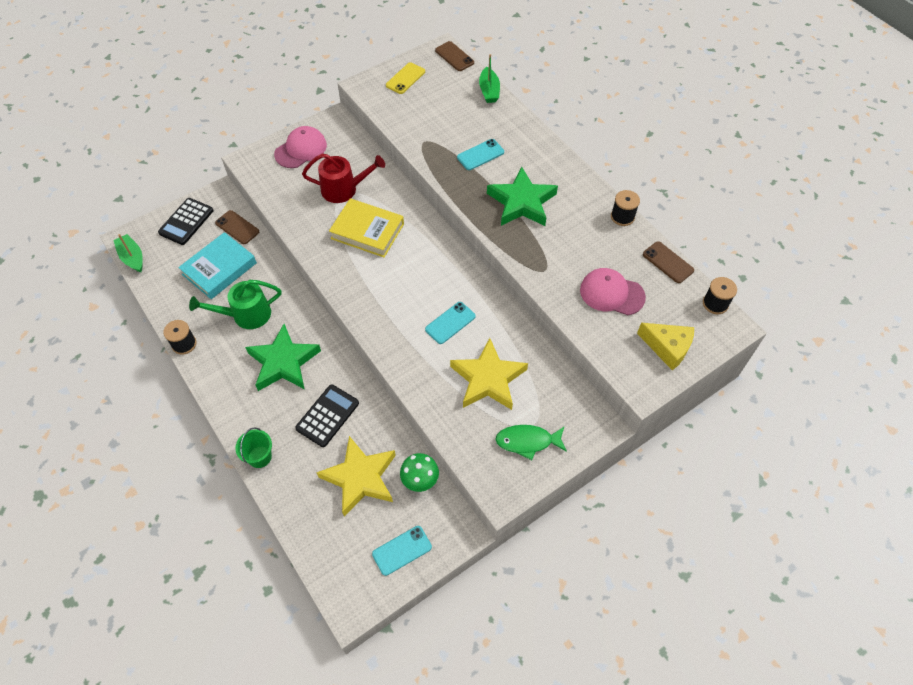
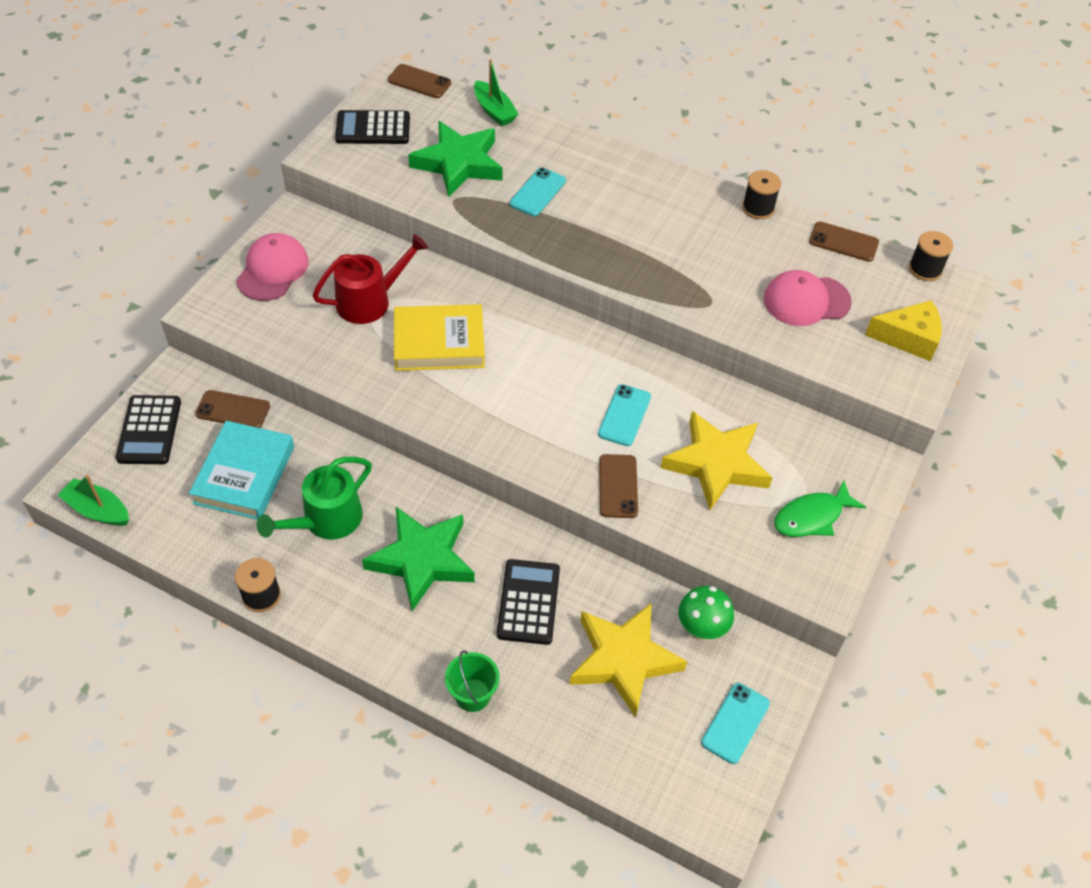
camera: 30 degrees left, 5 degrees down
(405, 78) = (373, 128): yellow phone -> black calculator
(415, 367) = (618, 486): none -> brown phone
(521, 202) = (628, 232): green star -> green star (458, 163)

